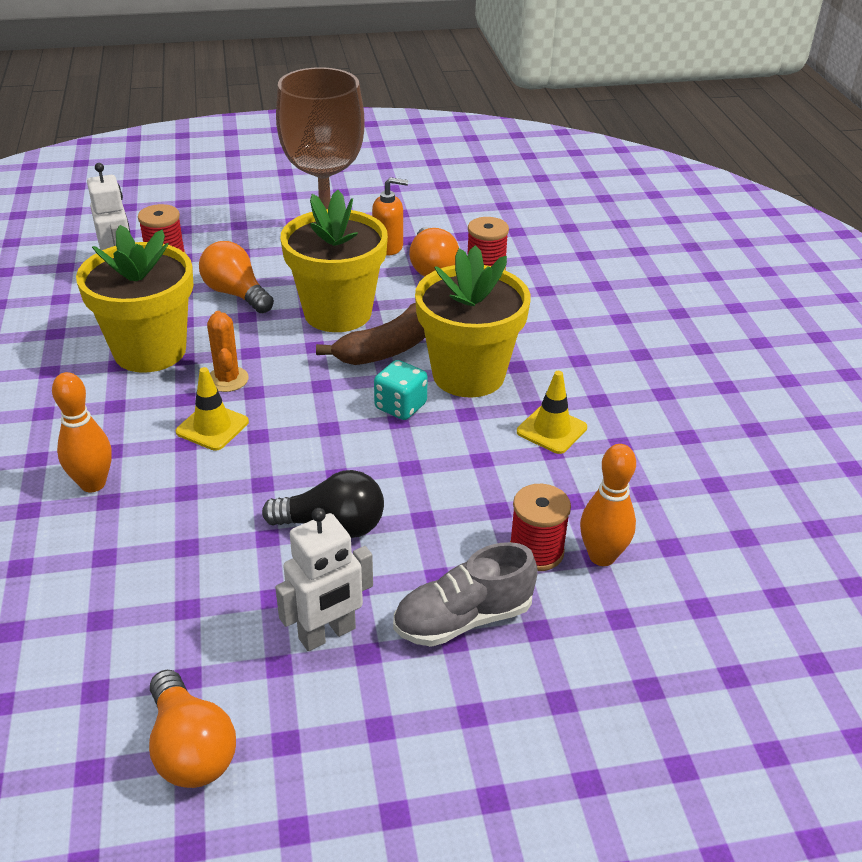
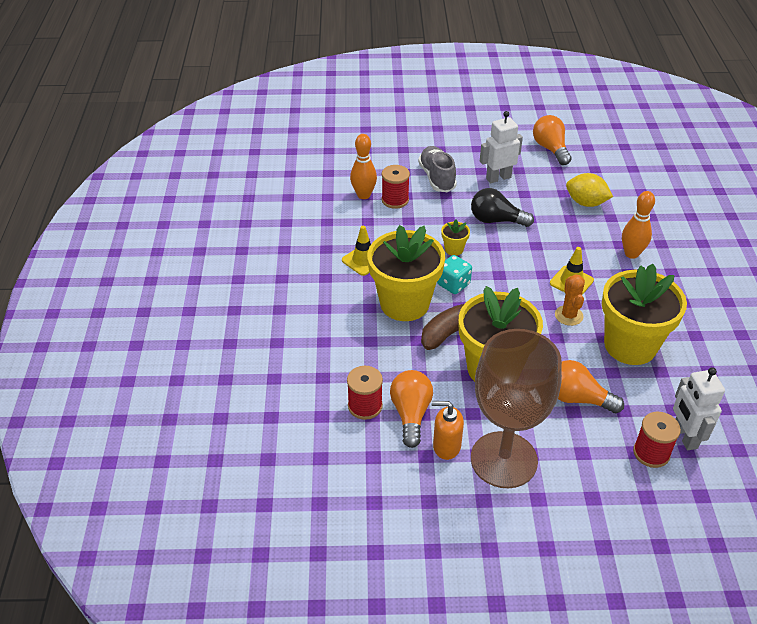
camera: 170 degrees left, 5 degrees up
(145, 586) = (586, 203): none -> yellow lemon
(236, 294) = (577, 398): orange light bulb -> orange light bulb turned 150 degrees clockwise
(406, 462) = (454, 249): none -> yellow flower pot
(463, 619) = (437, 178): grey shoe -> grey shoe turned 90 degrees counterclockwise

